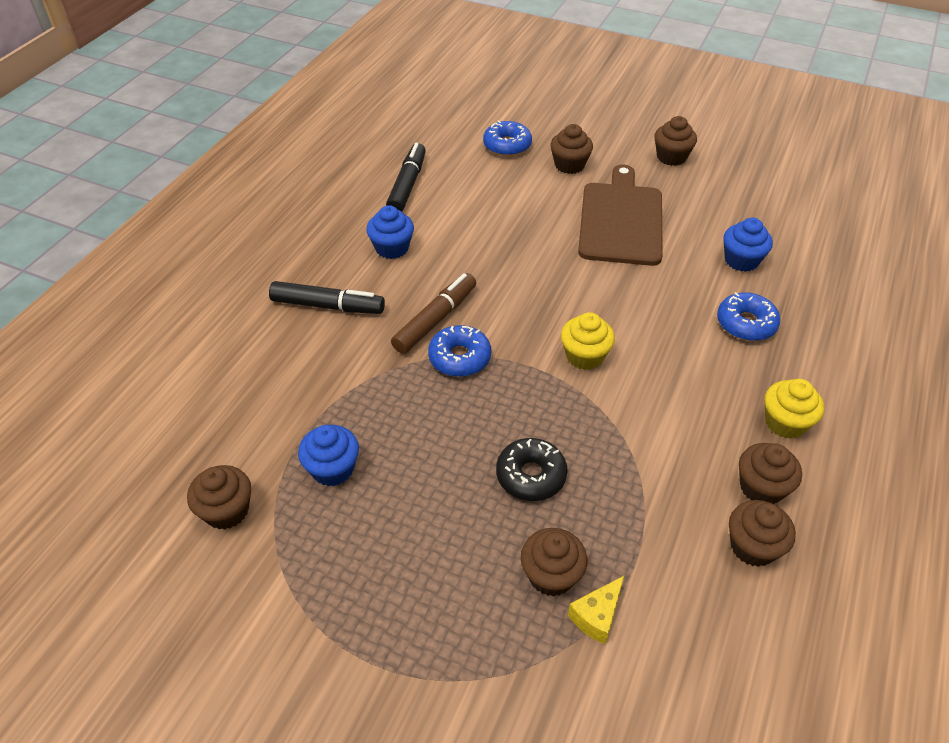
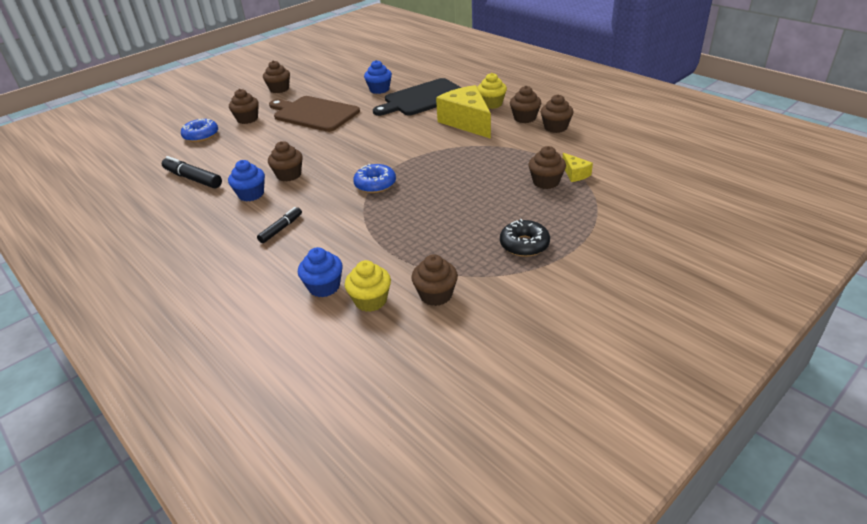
camera: 65 degrees left, 10 degrees down
(328, 306) = (281, 229): black marker -> black marker, size x0.63
(332, 469) = (429, 245): blue cupcake -> blue cupcake (324, 287)
(435, 319) = (335, 188): brown marker -> none
(448, 263) = (289, 175): none -> brown cupcake
(531, 475) = (479, 176): black donut -> black donut (524, 244)
(584, 356) = (408, 145): yellow cupcake -> yellow cupcake (370, 300)
(697, 407) = (467, 122): none -> yellow cheese
(746, 323) = (423, 98): blue donut -> black cutting board

